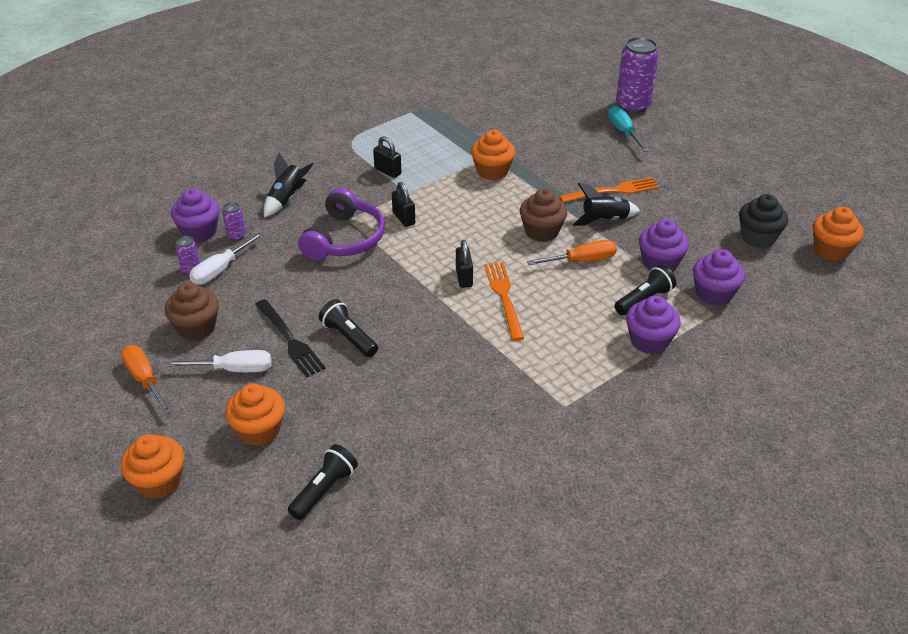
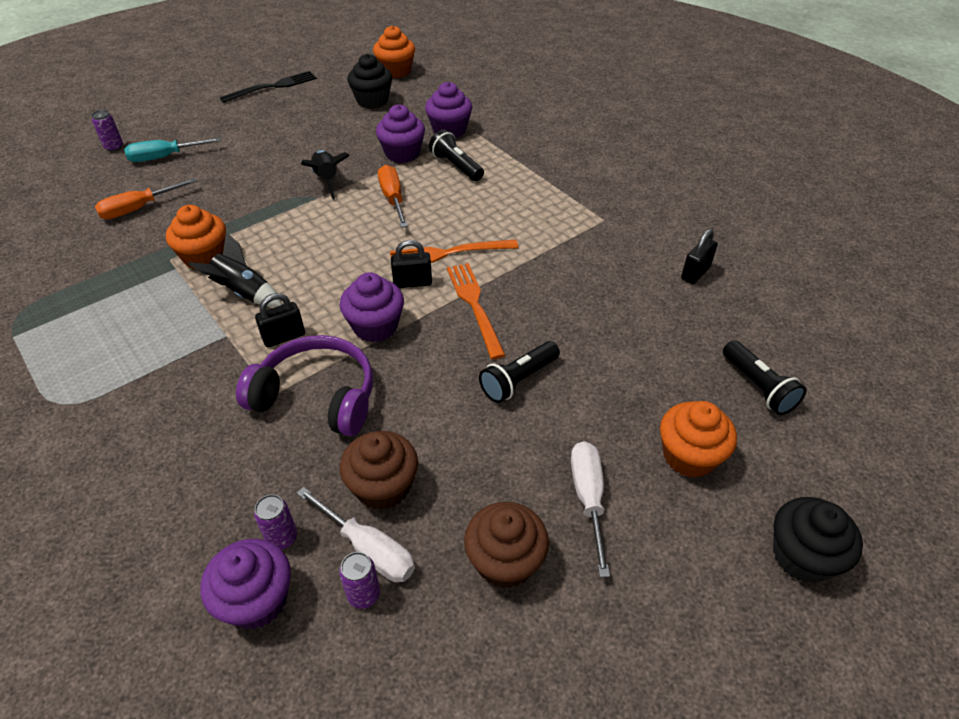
camera: 90 degrees left, 5 degrees up
(144, 379) = (623, 616): orange screwdriver -> orange screwdriver (138, 209)
(159, 482) = (802, 556): orange cupcake -> black cupcake
(286, 199) = (196, 477): black rocket -> black rocket (243, 293)
(290, 341) = (528, 439): black fork -> black fork (273, 86)
(324, 490) = (758, 387): black flashlight -> black flashlight turned 150 degrees counterclockwise
(387, 171) = (165, 357): black padlock -> black padlock (695, 273)
(541, 231) = (337, 223): brown cupcake -> brown cupcake (383, 487)
(613, 191) = (276, 171): orange fork -> orange fork (474, 305)
(633, 106) = (114, 147): purple can -> purple can, size x0.45
(649, 341) = (513, 168): purple cupcake -> purple cupcake (375, 326)

